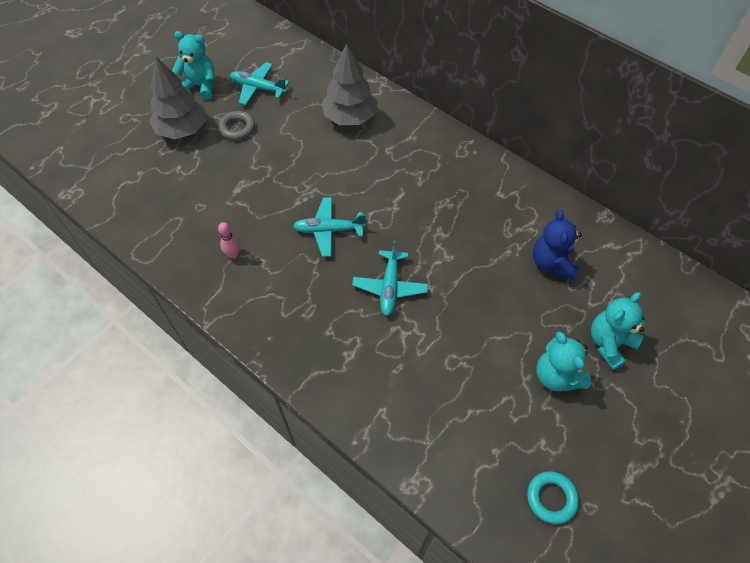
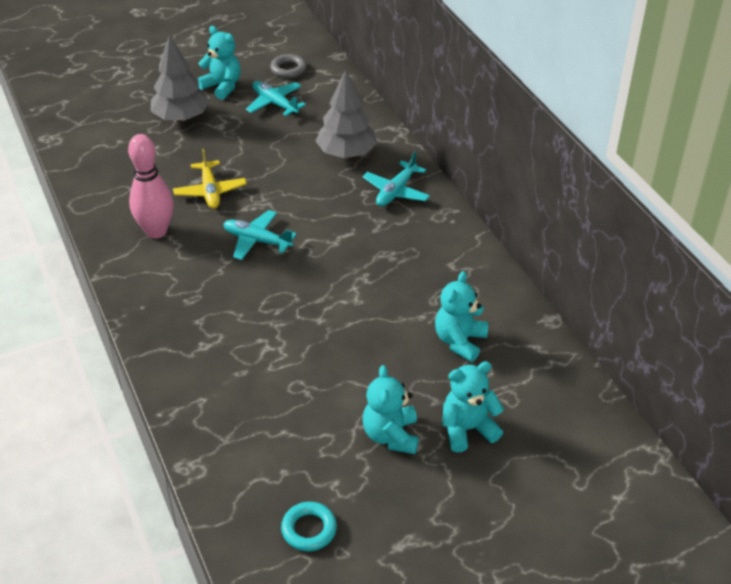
camera: 25 degrees right, 15 degrees down
(233, 254) = (156, 231): pink bowling pin -> pink bowling pin, size x2.15
(237, 128) = (232, 131): grey ring -> grey ring (288, 69)
(256, 196) = (210, 191): none -> yellow plane
(390, 287) = (281, 306): turquoise plane -> turquoise plane (396, 191)
(552, 263) = (460, 341): blue teddy bear -> turquoise teddy bear

